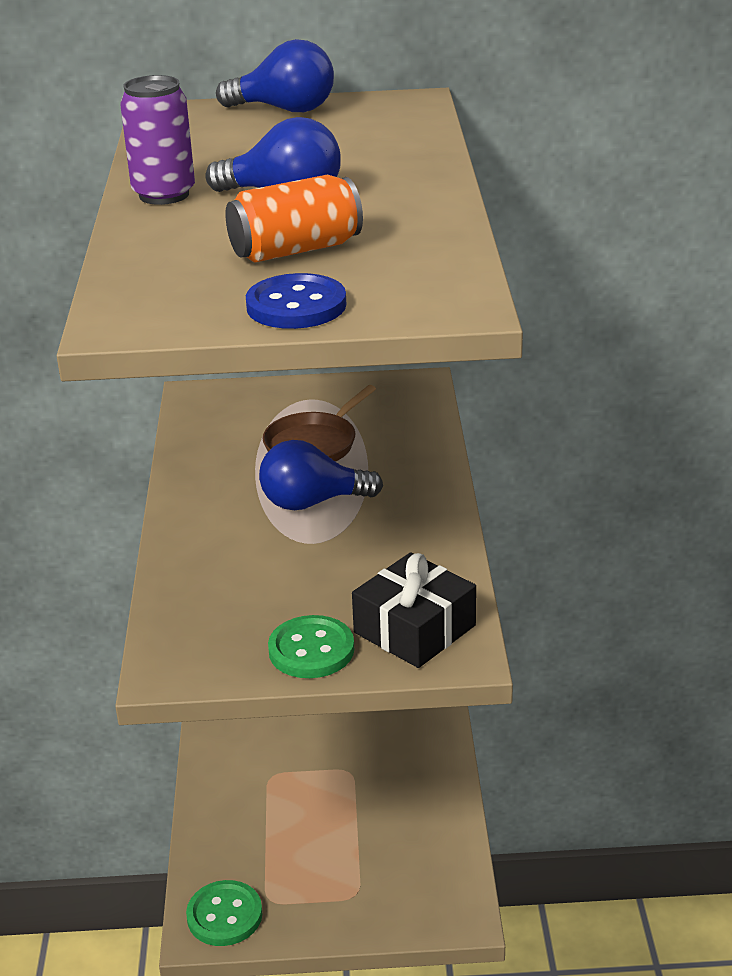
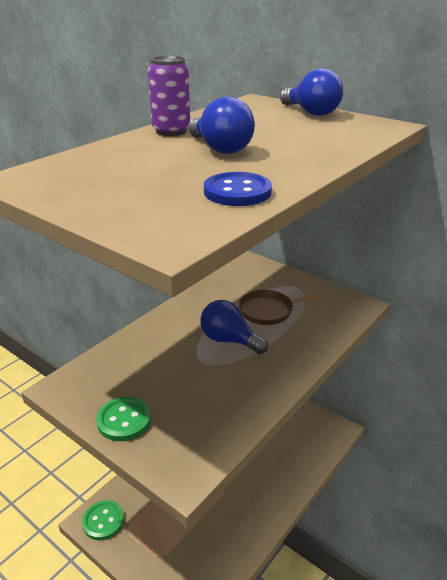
camera: 40 degrees right, 0 degrees up
(296, 250) = (164, 175): orange can -> none
(296, 306) = (96, 203): blue button -> blue button (237, 192)
(414, 629) = (183, 443): black gift -> none

